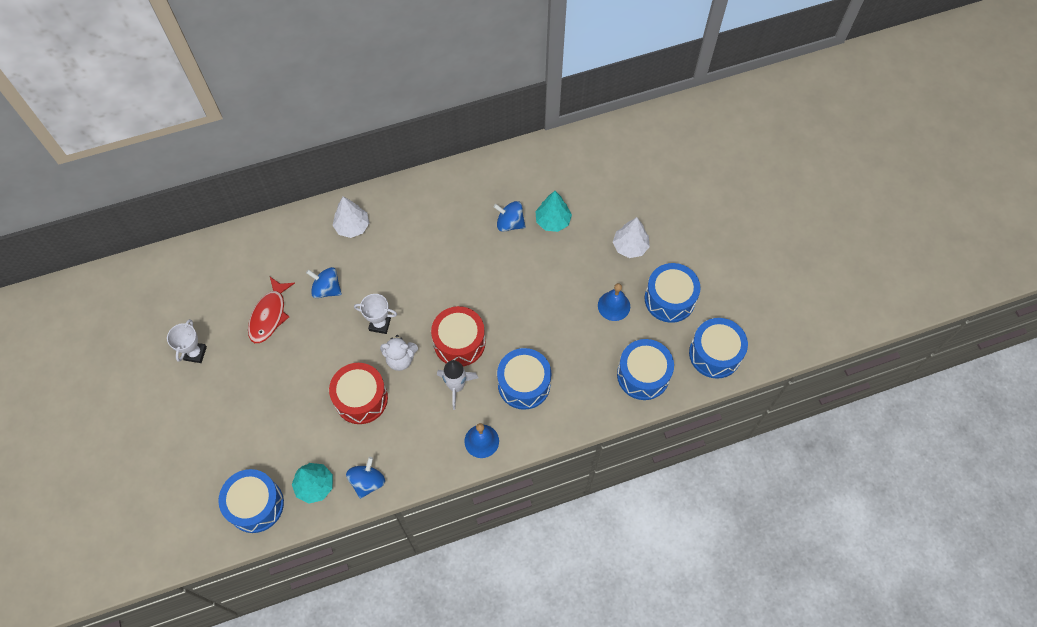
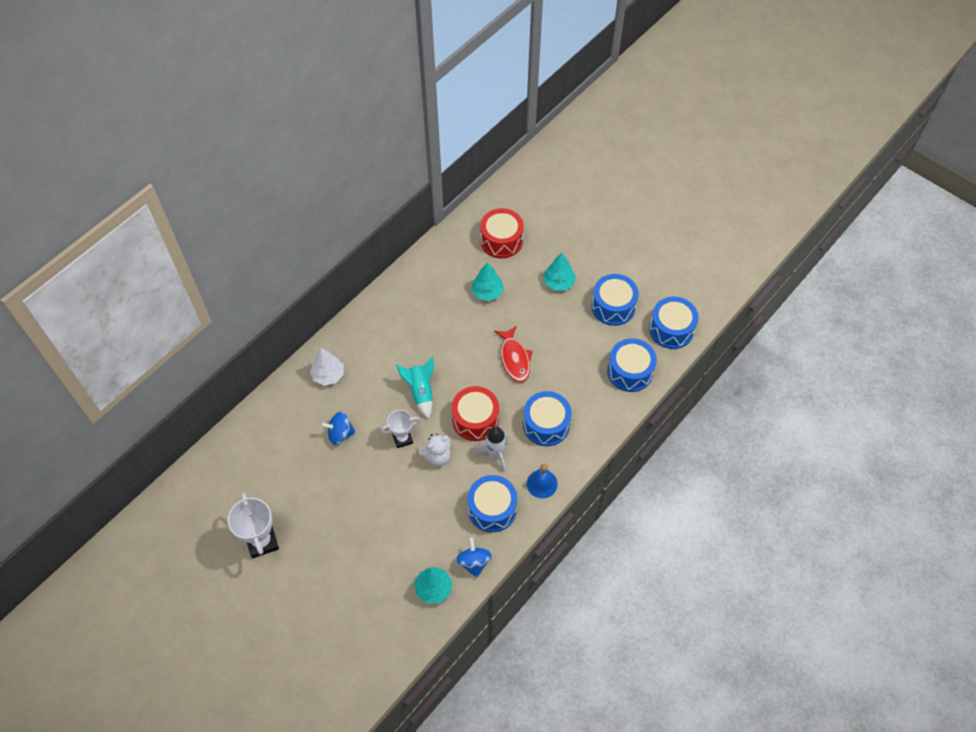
camera: 30 degrees left, 5 degrees down
(195, 353) = (262, 541): white trophy -> white trophy, size x1.56
(256, 505) = (395, 630): blue drum -> blue drum (492, 509)
(269, 315) = (305, 479): red fish -> red fish (514, 358)
(361, 398) = (426, 503): red drum -> red drum (501, 240)
(426, 287) = (421, 392): none -> turquoise rocket
(510, 223) = (455, 310): blue spinning top -> none
(614, 306) = (575, 332): blue bell -> none
(630, 246) = (558, 282): white tree -> turquoise tree

